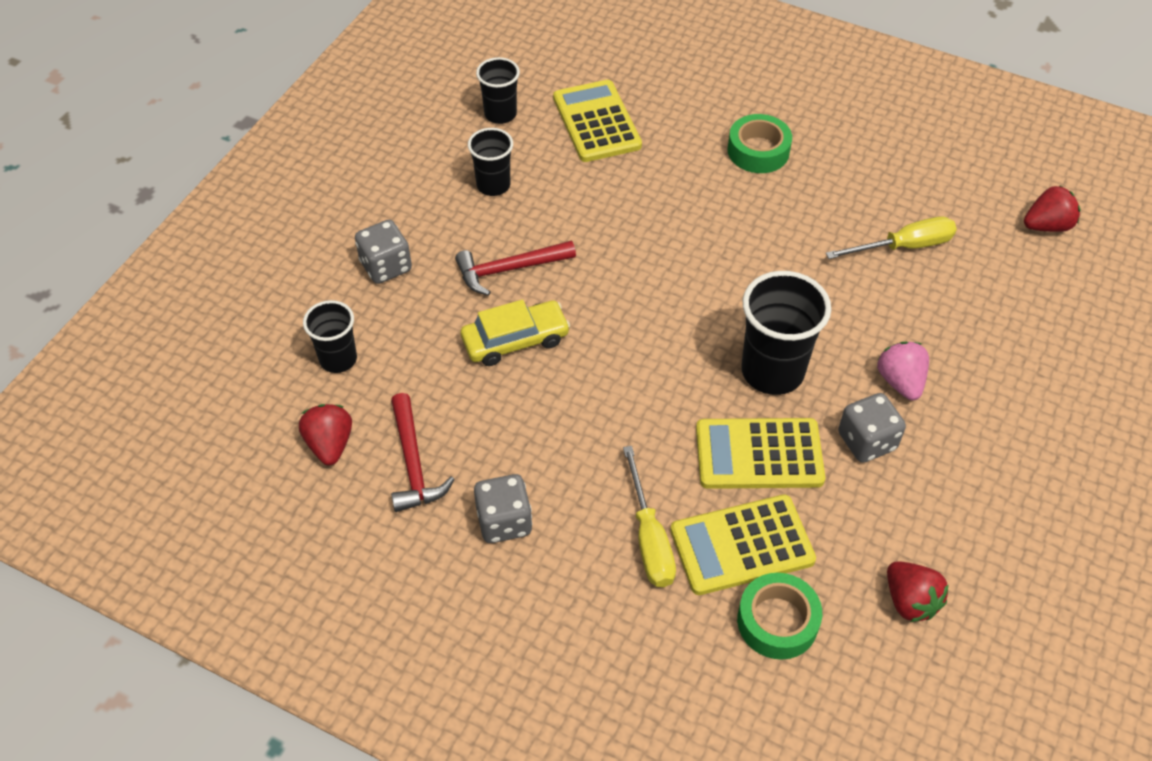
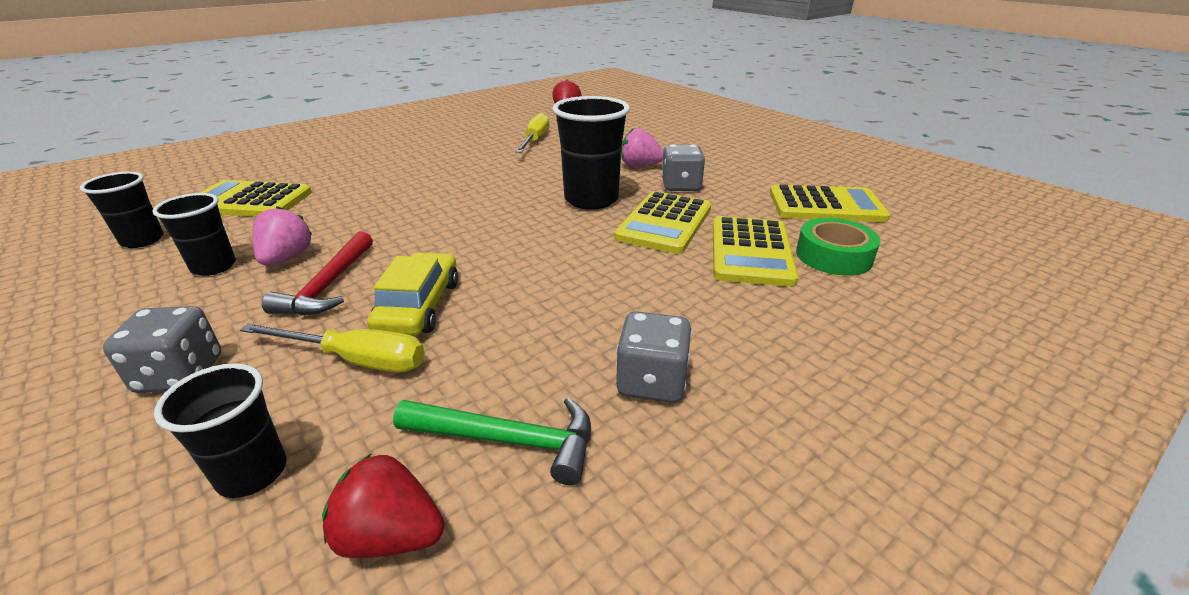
camera: 65 degrees left, 20 degrees down
(413, 463) = (508, 440): red hammer -> green hammer
(528, 217) = (286, 258): none -> pink strawberry
(649, 538) = (722, 293): yellow screwdriver -> yellow screwdriver (356, 360)
(758, 151) = (391, 157): green tape -> none
(910, 601) = (825, 205): red strawberry -> yellow calculator

